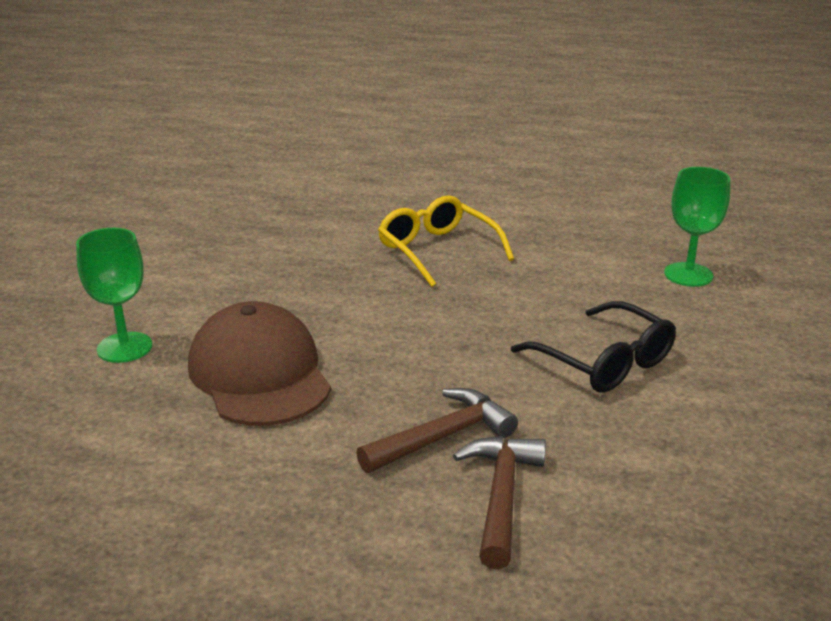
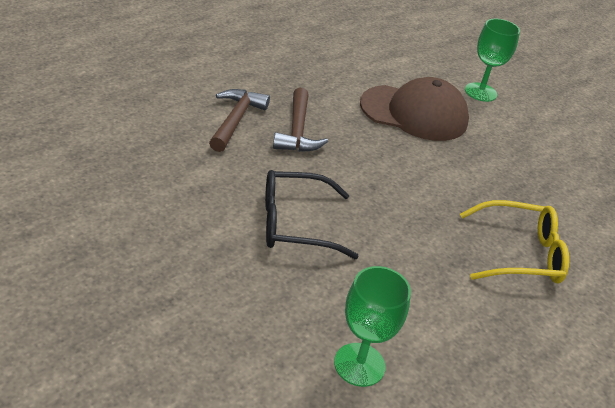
camera: 120 degrees right, 10 degrees up
(501, 496) = (236, 120): brown hammer -> brown hammer turned 120 degrees counterclockwise

